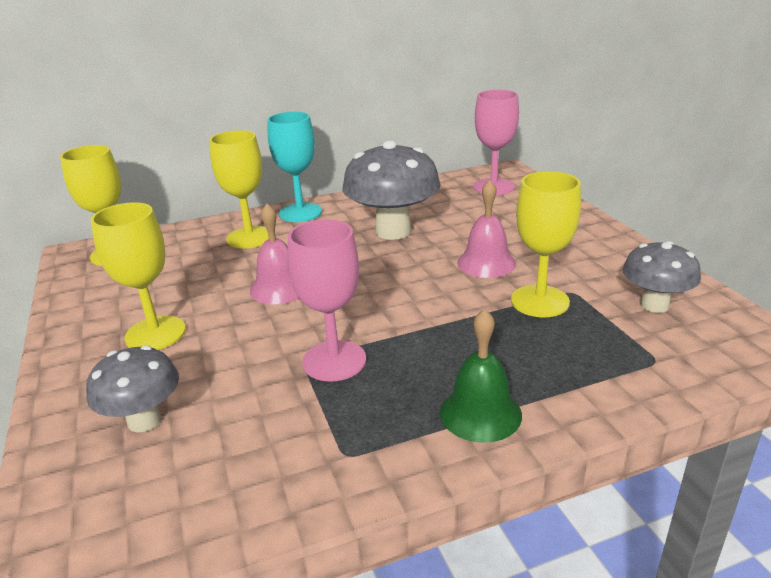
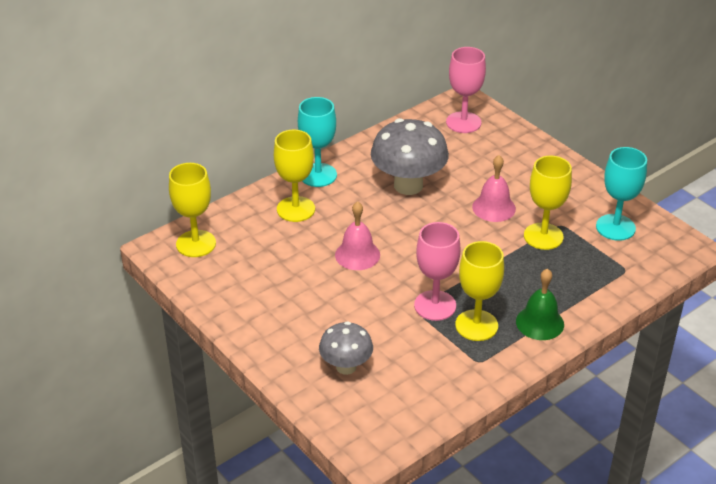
camera: 20 degrees left, 10 degrees up
(155, 333) = (297, 308): yellow goblet -> yellow goblet (476, 325)
(654, 305) = (615, 227): grey mushroom -> turquoise goblet

